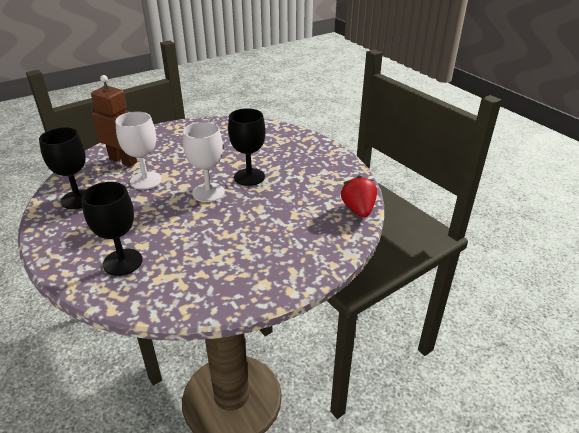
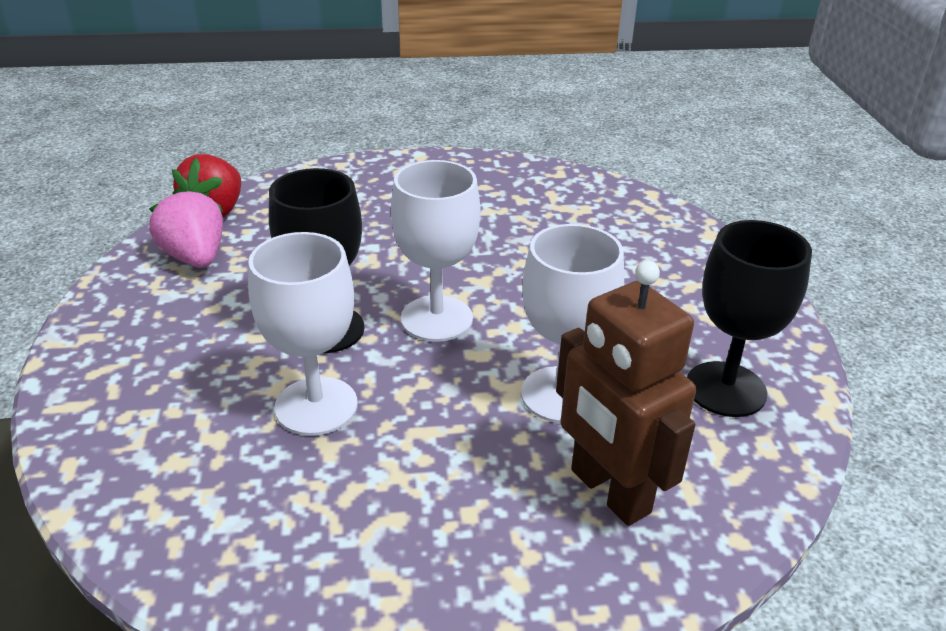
camera: 155 degrees left, 0 degrees up
(122, 262) = (632, 241): black goblet -> none
(231, 156) = (316, 406): none -> white goblet
(335, 187) = (195, 257): none -> pink strawberry

